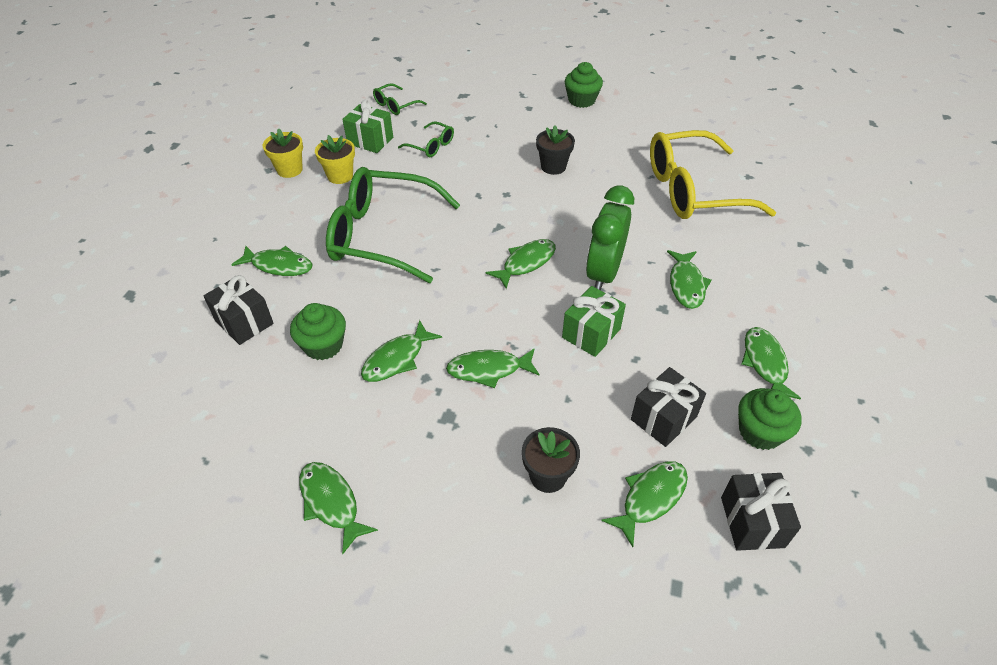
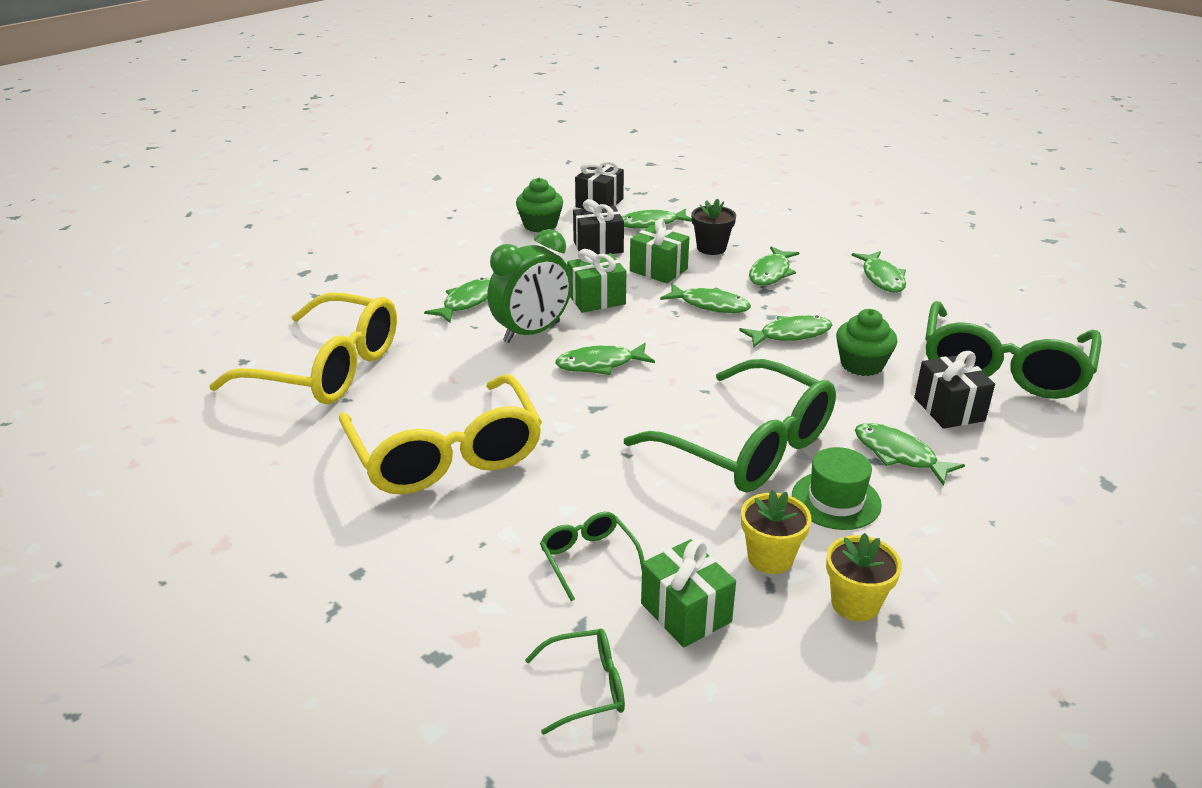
camera: 150 degrees left, 15 degrees down
(195, 392) = (1003, 368): none -> green glasses
(313, 219) = (836, 500): none -> green hat
(553, 167) = (446, 455): black flower pot -> yellow glasses
(572, 404) = (658, 270): none -> green gift
(581, 100) = (257, 551): green cupcake -> none
(765, 363) = (483, 247): green fish -> green fish (771, 273)

